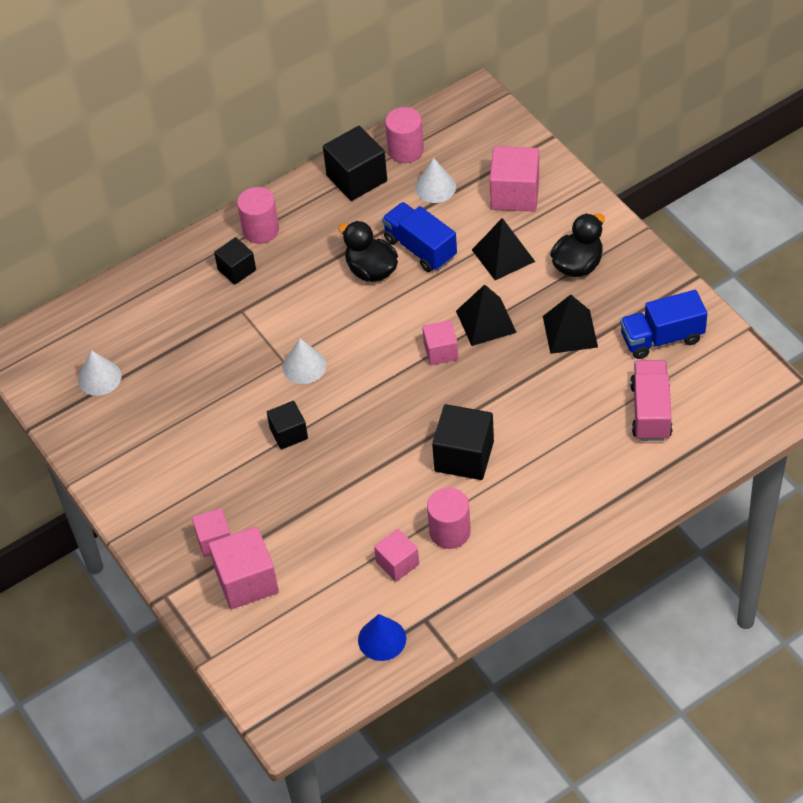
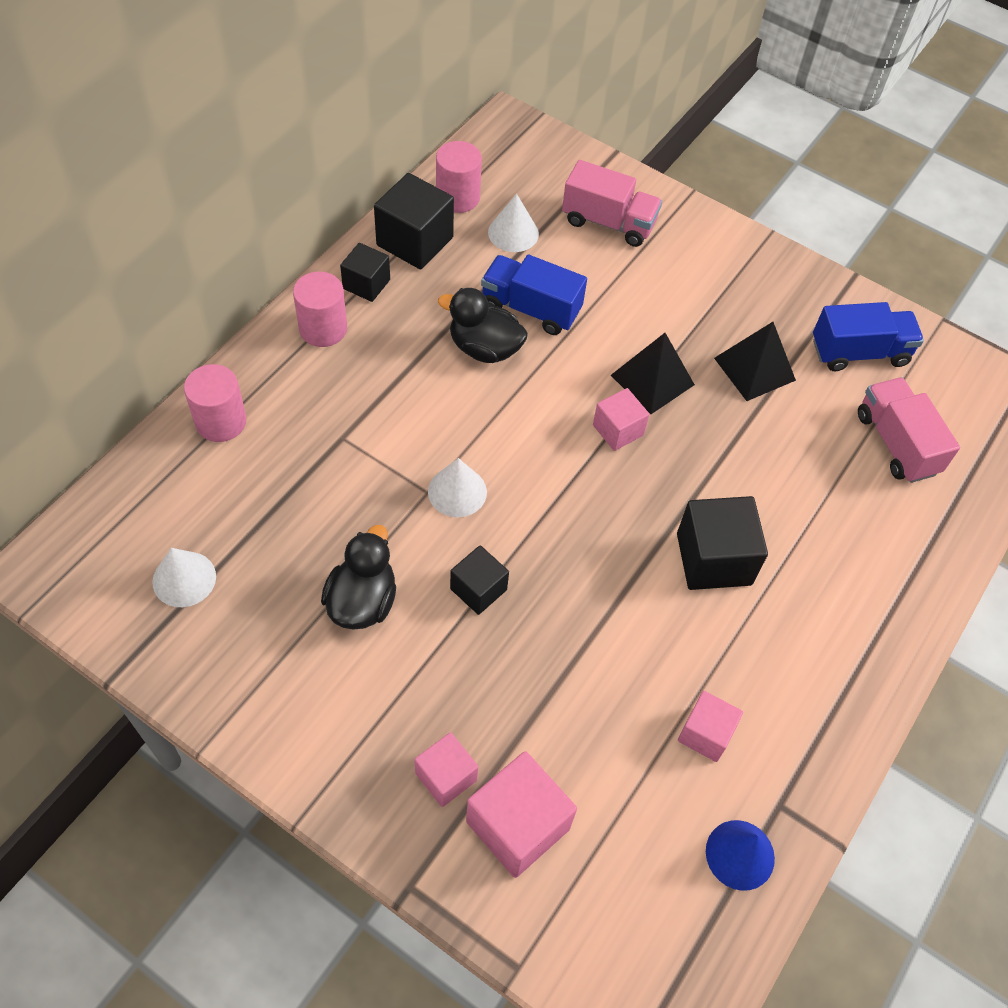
camera: 30 degrees left, 5 degrees up
(237, 270) = (314, 386): black cube -> black cube (366, 284)
(450, 531) = (748, 668): pink cylinder -> pink cylinder (221, 421)
(503, 255) = (632, 296): black pyramid -> none
(515, 194) = (608, 222): pink cube -> pink truck
(578, 265) = (721, 288): black duck -> black duck (362, 601)
(662, 338) = (859, 352): blue truck -> blue truck turned 150 degrees counterclockwise

